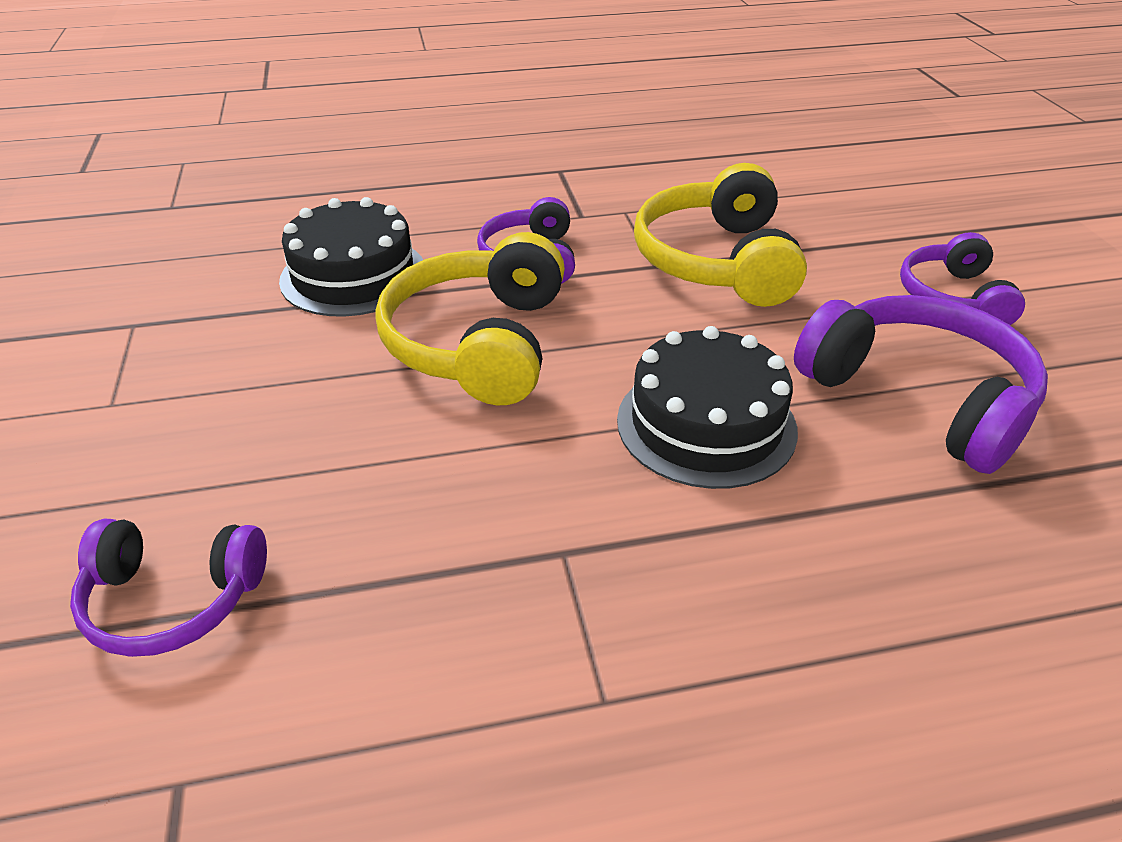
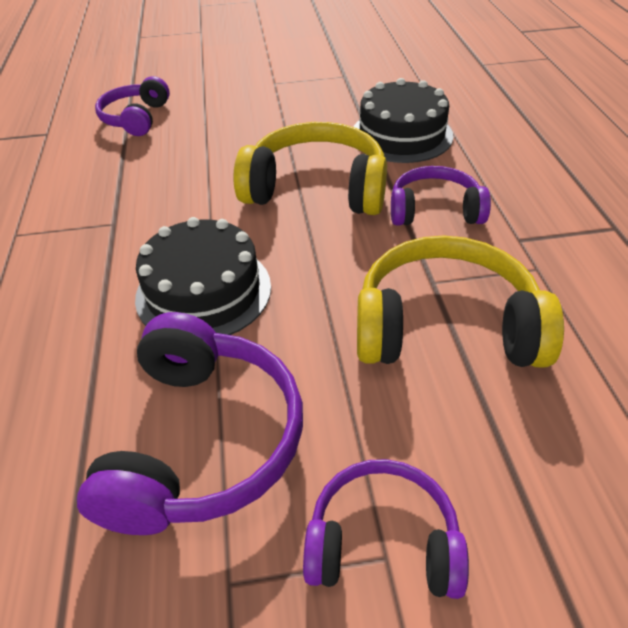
camera: 95 degrees right, 5 degrees up
(918, 398) = (203, 441): purple headphones -> purple headphones turned 45 degrees counterclockwise

